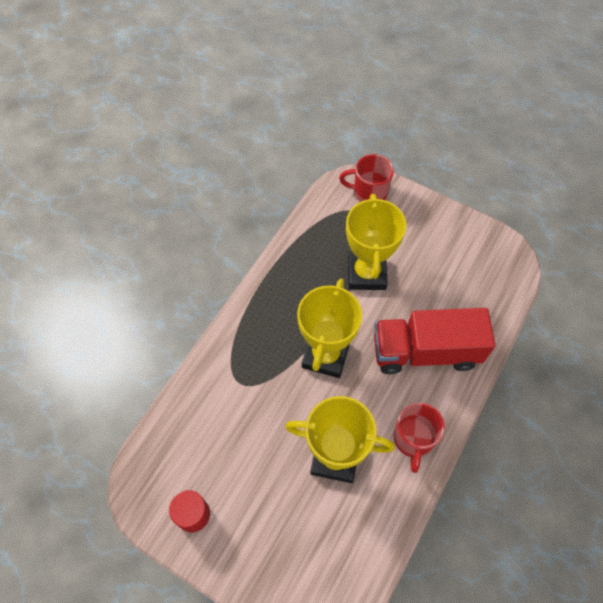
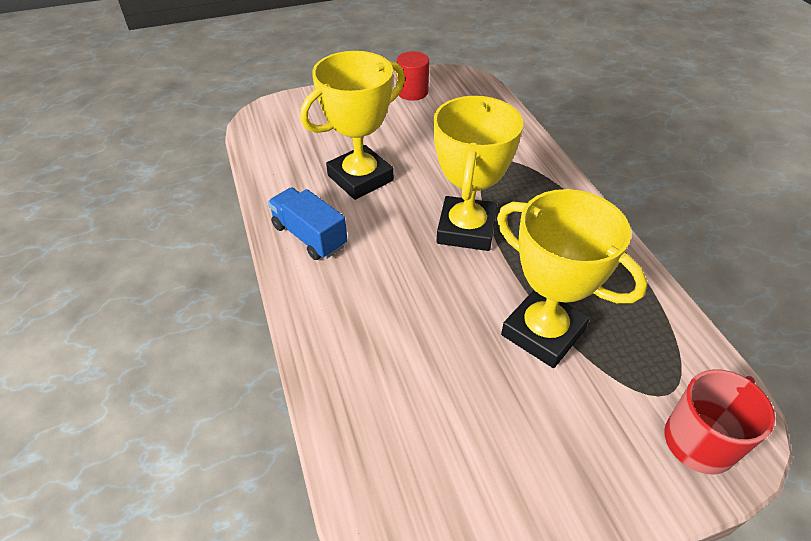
camera: 130 degrees right, 15 degrees down
(325, 355) = (466, 229): yellow trophy -> yellow trophy turned 45 degrees clockwise
(413, 439) = (309, 236): red mug -> blue truck
(425, 351) = (382, 313): red truck -> none

